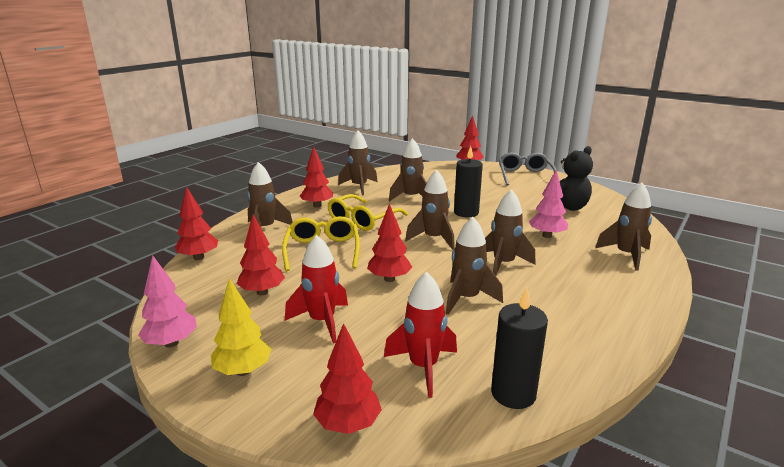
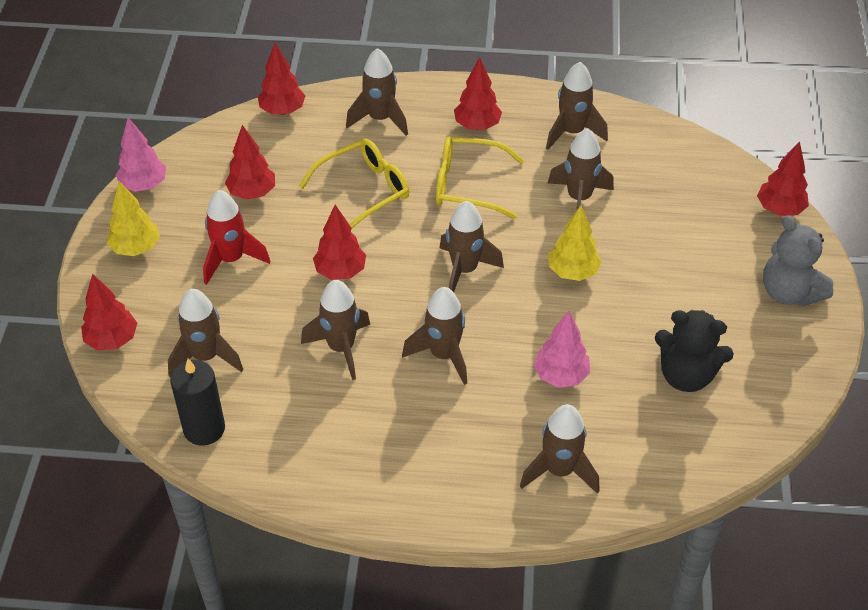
camera: 60 degrees right, 25 degrees up
(423, 367) = (206, 357): red rocket -> brown rocket
(466, 213) = (572, 272): black candle -> yellow tree
(525, 176) = (789, 292): grey glasses -> grey teddy bear

